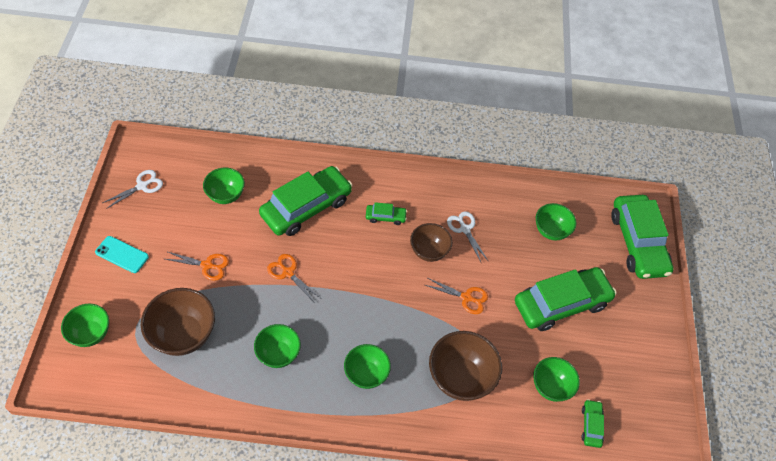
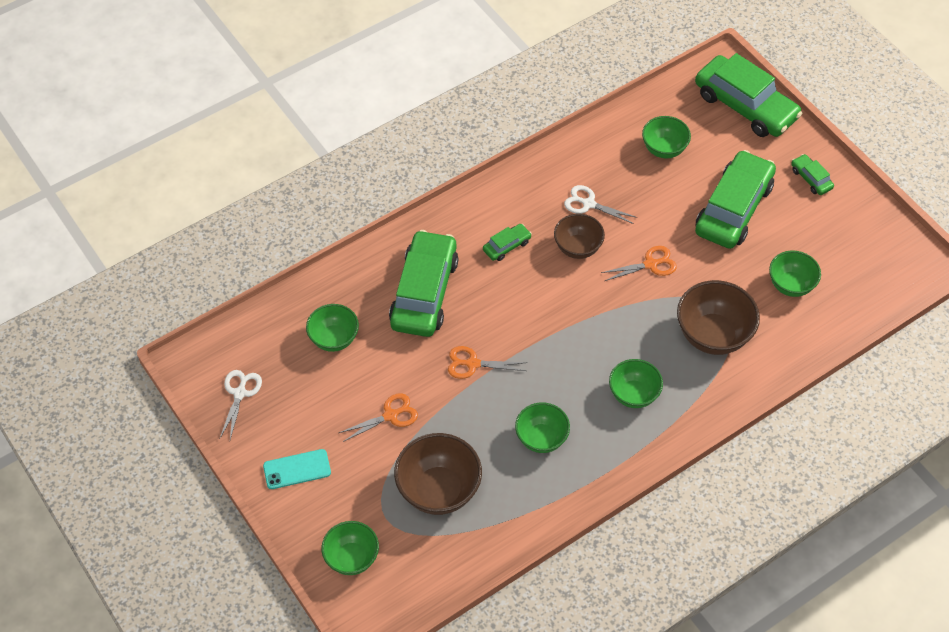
camera: 35 degrees left, 0 degrees up
(591, 425) = (850, 292): green car -> green car (811, 179)

